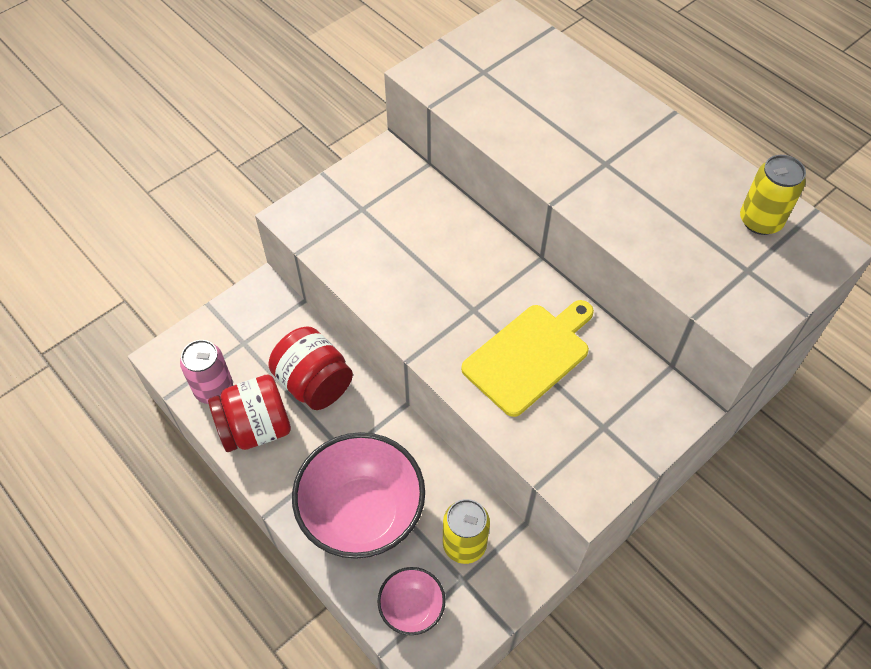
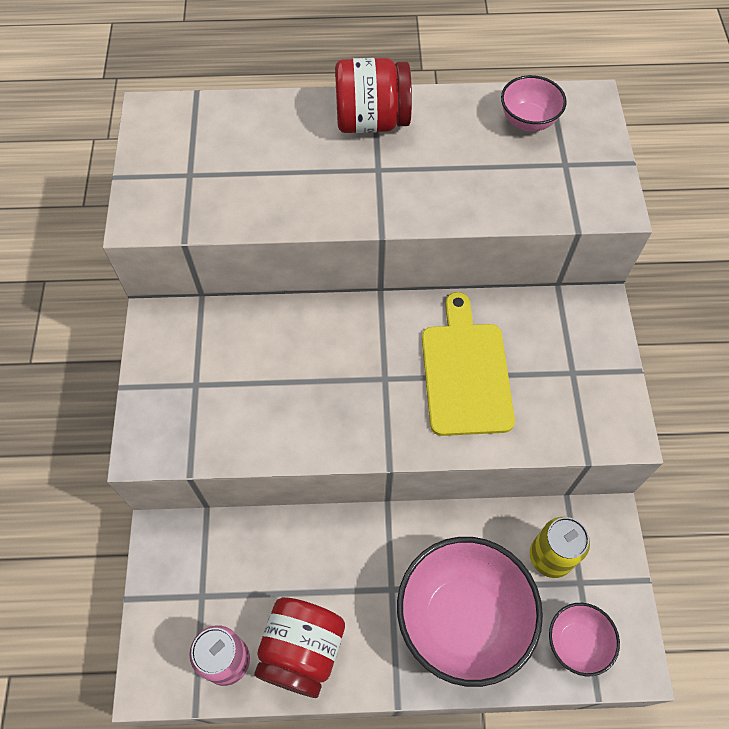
camera: 50 degrees left, 5 degrees up
(314, 383) = (300, 564): red jar -> red jar (371, 121)
(760, 221) = (528, 120): yellow can -> pink bowl

